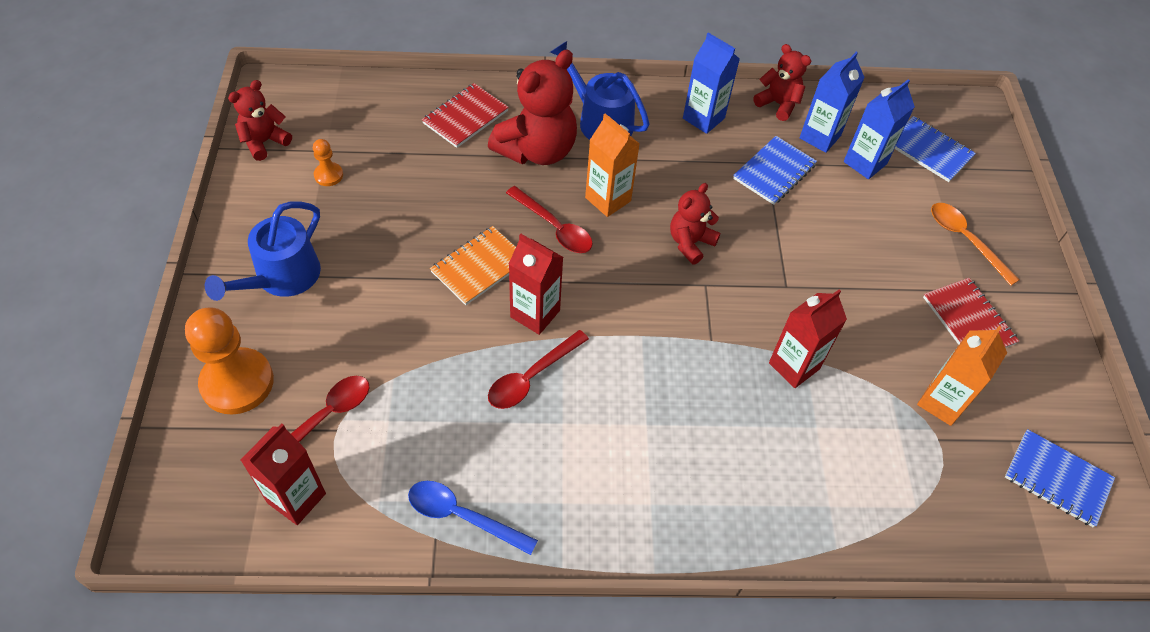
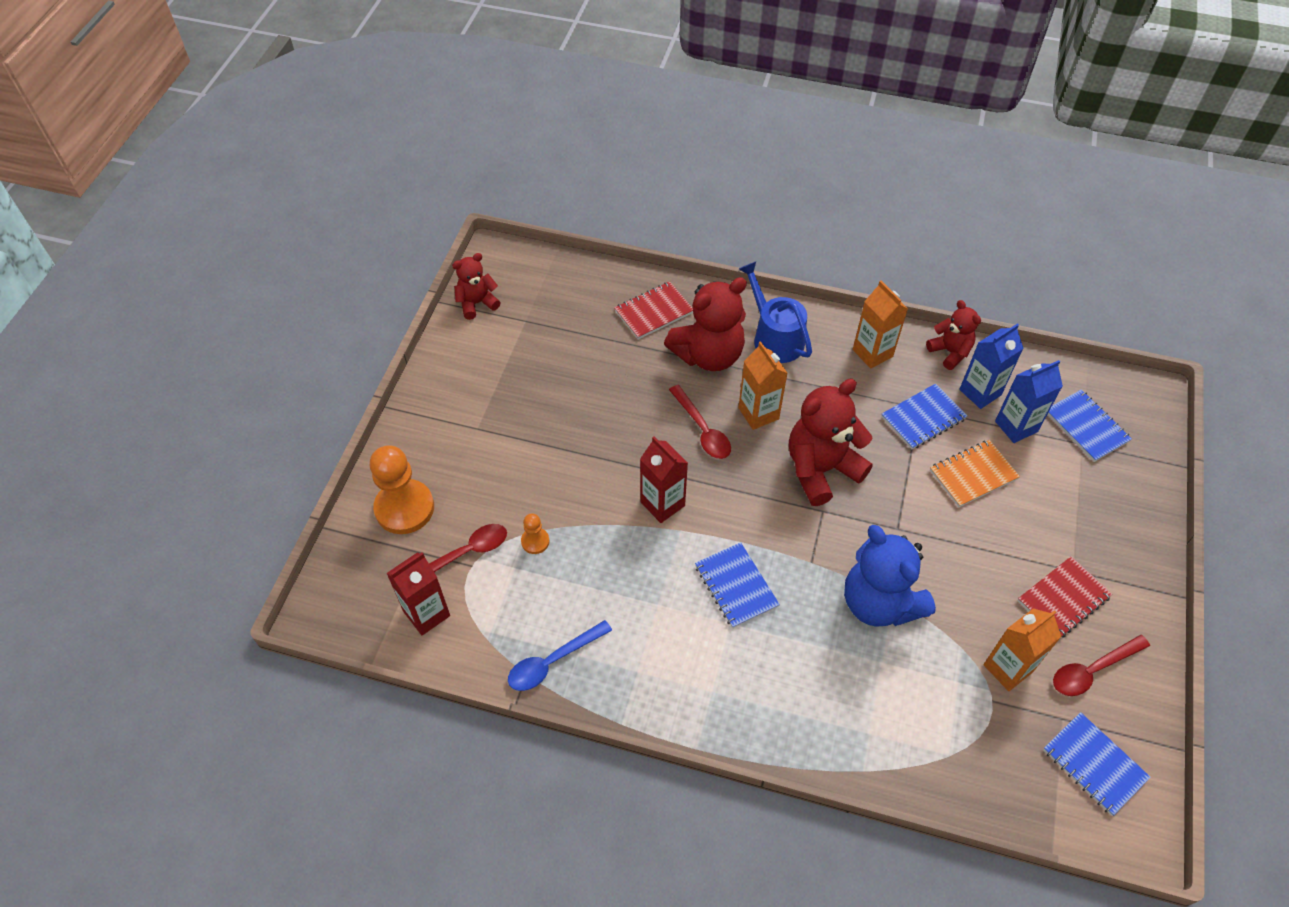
camera: 20 degrees right, 0 degrees up
(282, 277) = (462, 426): blue watering can -> none
(328, 175) = (522, 343): orange pawn -> orange pawn (535, 541)
(462, 516) = (553, 661): blue spoon -> blue spoon turned 75 degrees counterclockwise
(479, 267) = (627, 452): orange notebook -> orange notebook (973, 474)
(532, 377) = (643, 558): red spoon -> red spoon (1092, 670)
(641, 383) = (736, 586): none -> blue notebook
(690, 243) = (821, 469): red teddy bear -> red teddy bear, size x1.77
(703, 118) = (872, 353): blue carton -> orange carton
(794, 366) = (879, 603): red carton -> blue teddy bear
(965, 240) = (1089, 522): orange spoon -> none
(968, 320) = (1063, 599): red notebook -> red notebook turned 60 degrees clockwise

